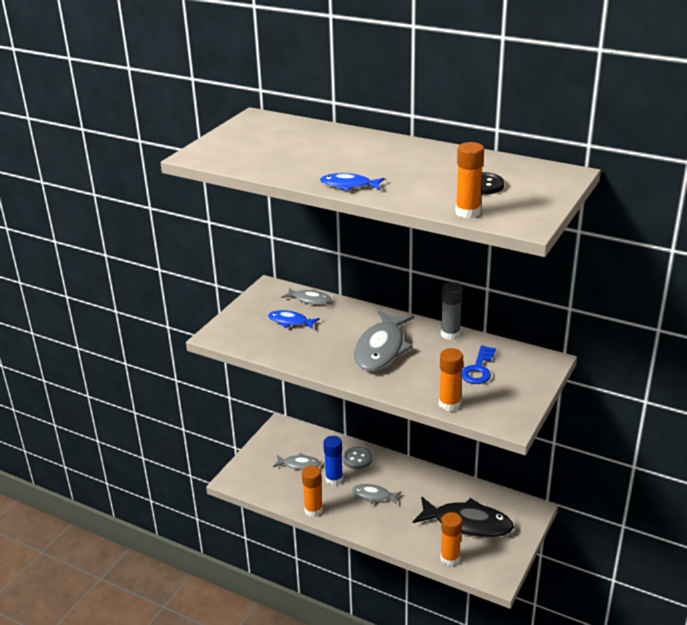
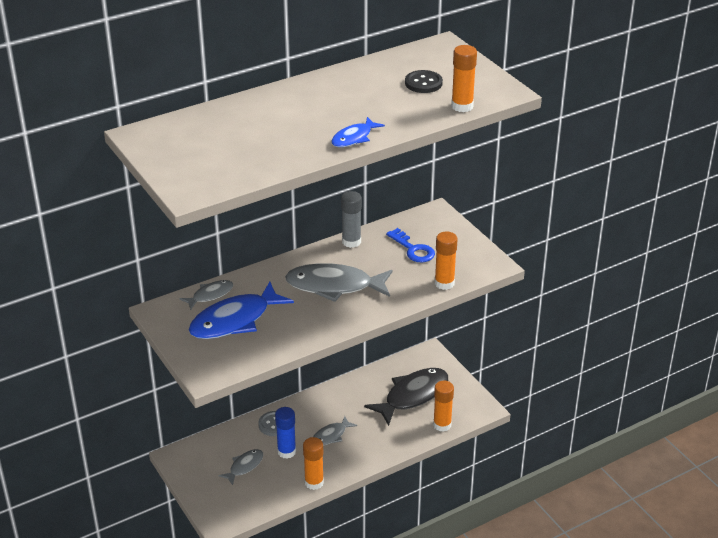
camera: 60 degrees left, 5 degrees up
(290, 322) = (235, 320): blue fish -> blue fish, size x1.93
(381, 349) = (334, 286): grey fish -> grey fish turned 135 degrees clockwise

